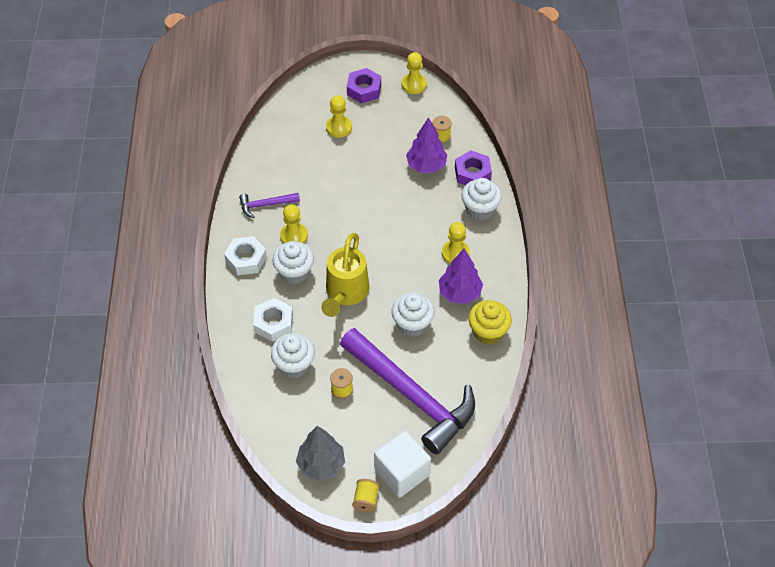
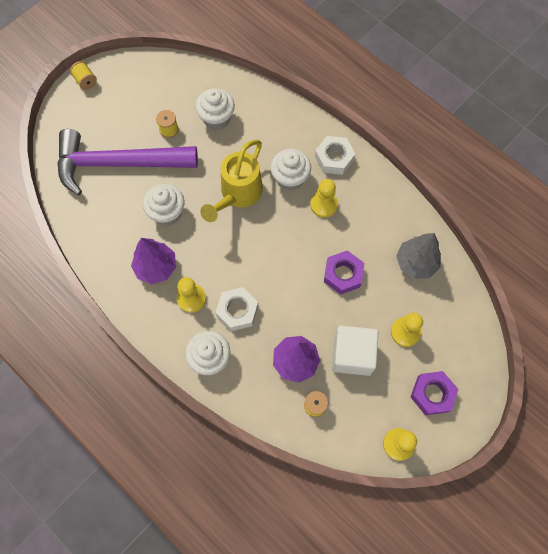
camera: 135 degrees right, 15 degrees up
(266, 205) = (373, 210): purple hammer -> none
(273, 323) = (262, 132): white nut -> white nut (237, 311)
(321, 464) = (134, 78): grey tree -> grey tree (415, 263)
(345, 293) = (238, 194): yellow watering can -> yellow watering can turned 120 degrees counterclockwise
(402, 472) = (78, 113): white cube -> white cube (352, 355)
(472, 173) = (250, 390): purple nut -> purple nut (343, 274)
(488, 332) = (107, 254): yellow cupcake -> none

